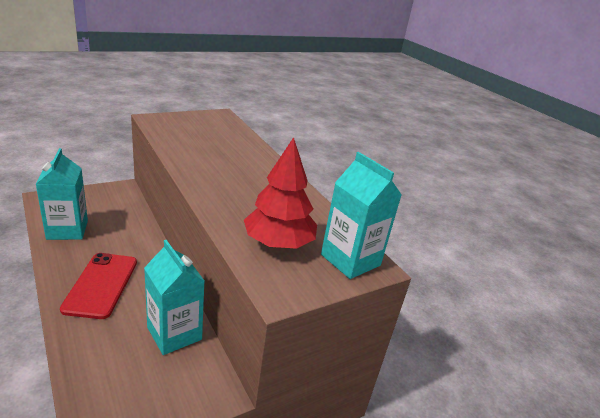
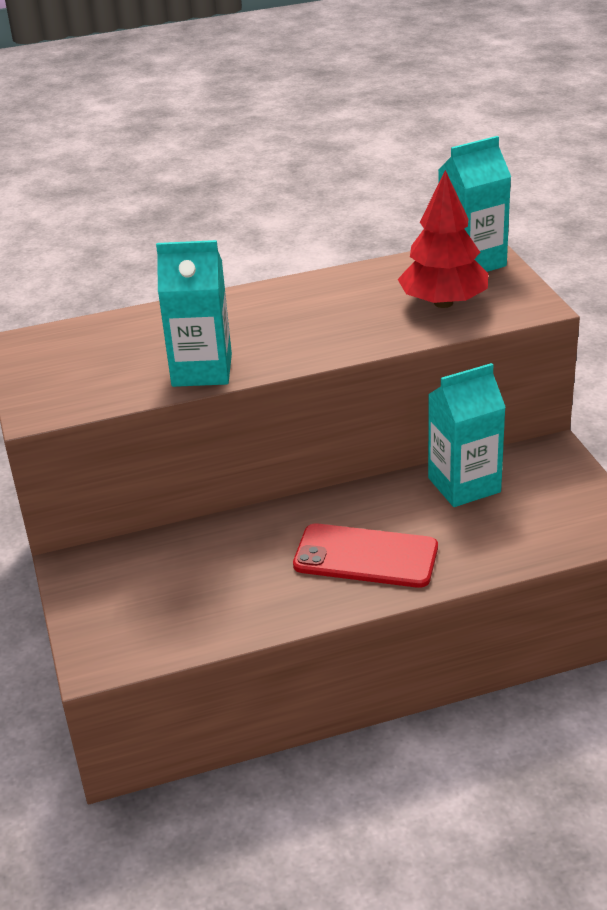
camera: 70 degrees left, 5 degrees up
(67, 230) = (214, 613): turquoise carton -> turquoise carton (202, 370)

